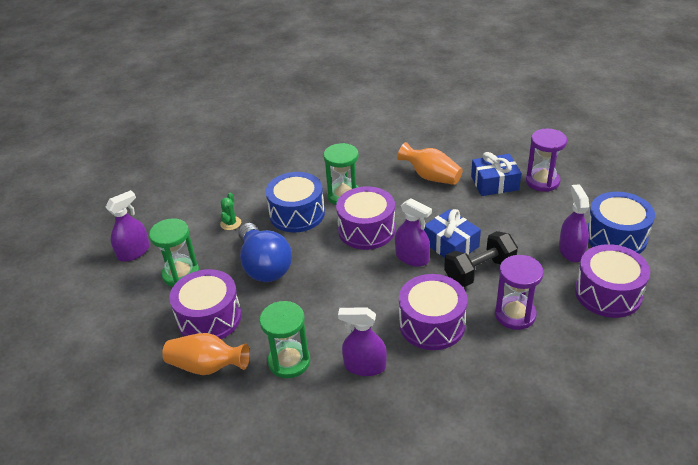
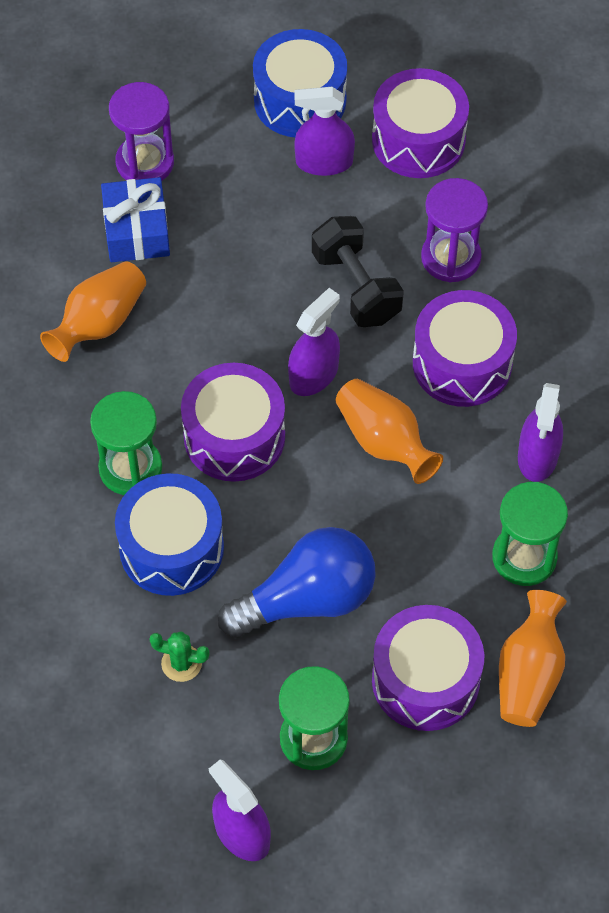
camera: 90 degrees left, 20 degrees up
(368, 291) = (384, 442): none -> orange vase
(451, 245) = (289, 316): blue gift -> none

